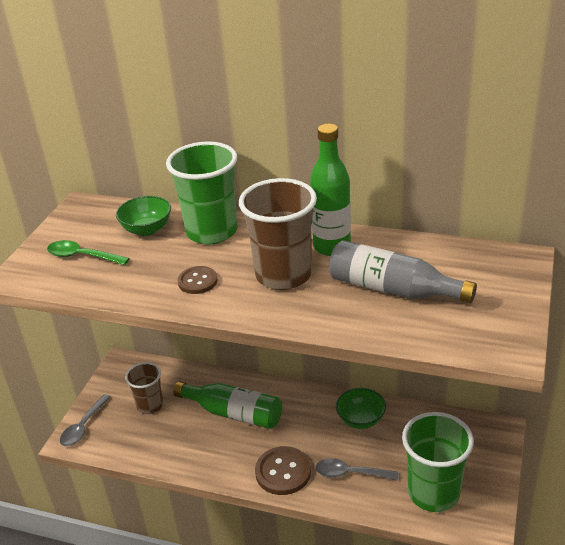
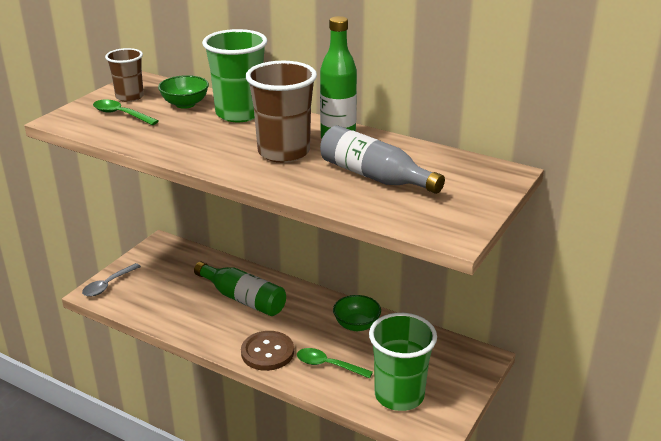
camera: 10 degrees right, 5 degrees down
(150, 405) = (172, 279): brown cup -> brown cup (129, 97)
(197, 281) = (207, 145): brown button -> none
(350, 473) = (328, 365): grey spoon -> green spoon

